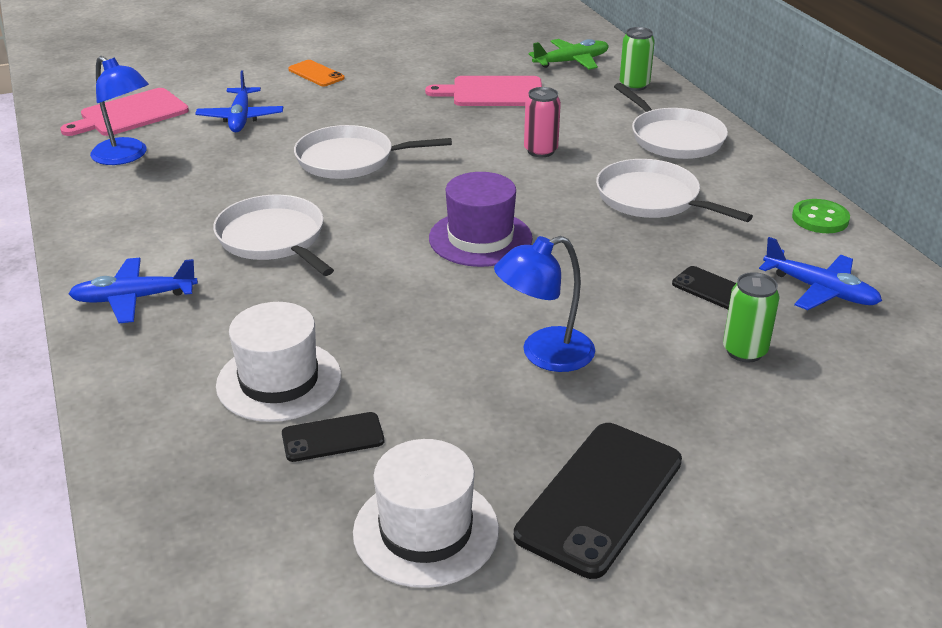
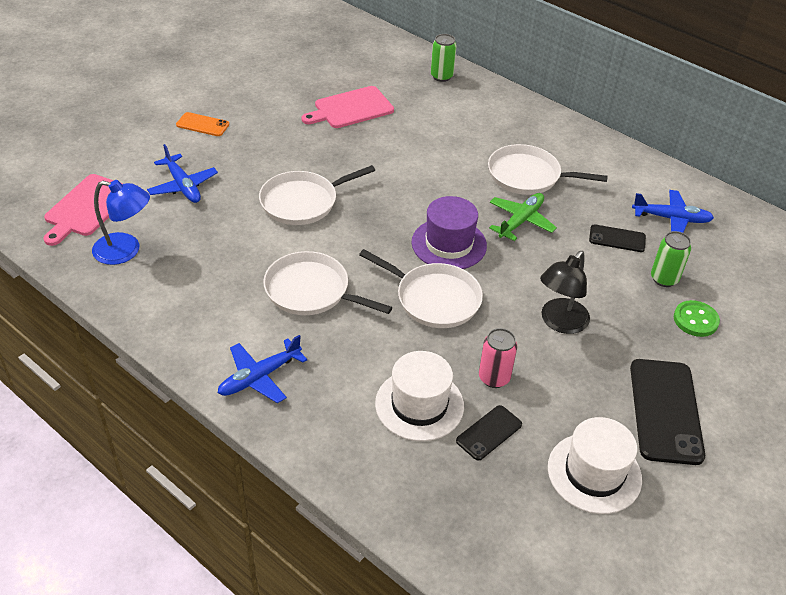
camera: 30 degrees left, 10 degrees up
(540, 151) = (427, 155): pink can -> pink can (494, 378)
(544, 354) = (559, 322): blue lamp -> black lamp
(571, 62) = (382, 64): green plane -> green plane (520, 221)
(674, 138) = (502, 118): white pan -> white pan (434, 298)
(820, 218) = (634, 162): green button -> green button (695, 320)

